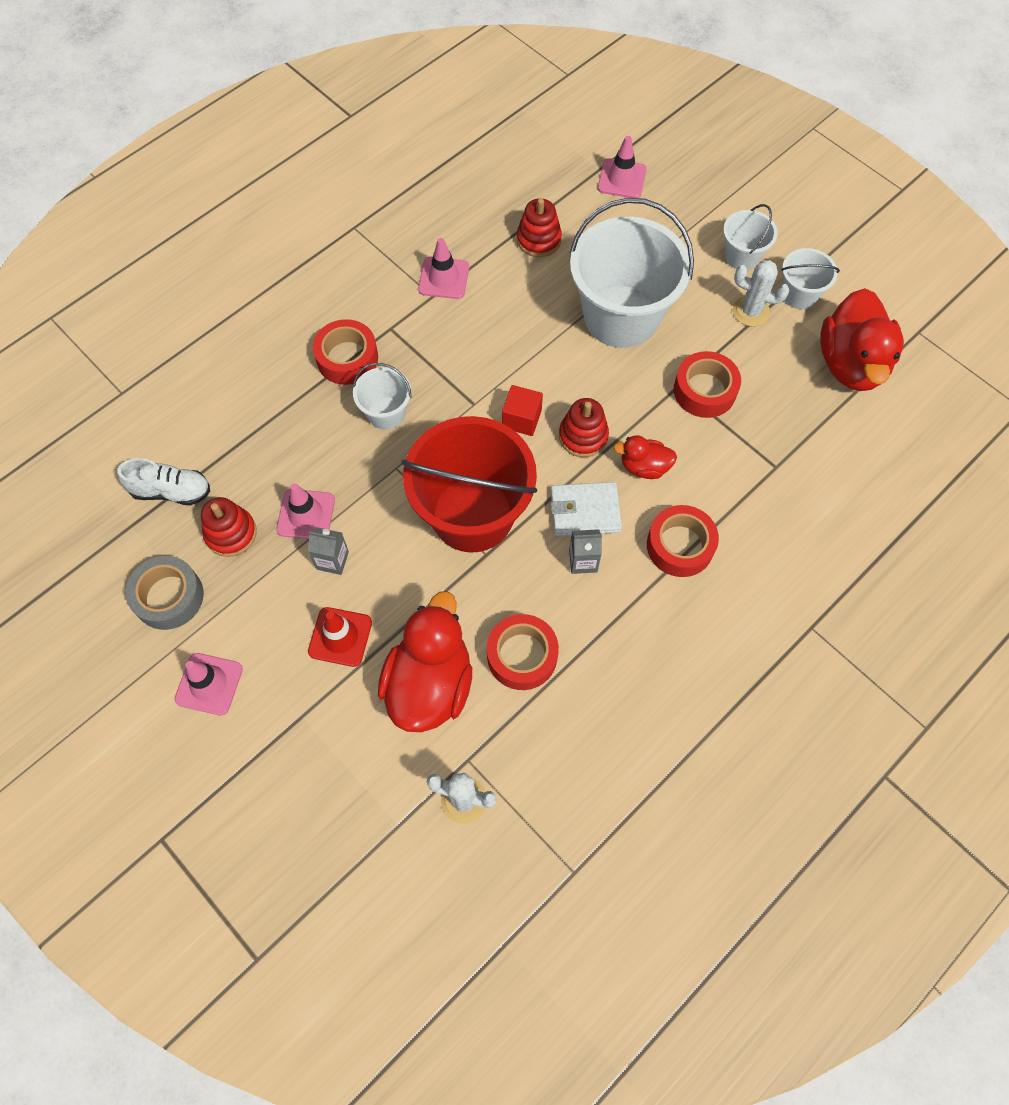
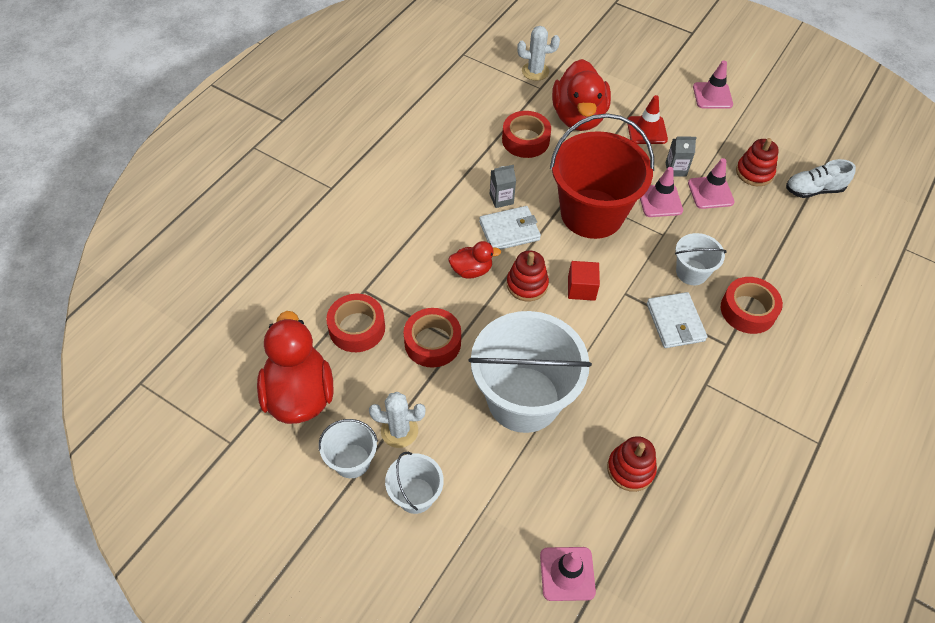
camera: 165 degrees right, 10 degrees down
(169, 597) = (768, 132): grey tape -> none
(433, 361) = (675, 322): none -> white wallet
(444, 278) = (704, 404): pink traffic cone -> pink traffic cone (660, 201)
(680, 546) = (432, 221): red tape -> red tape (357, 328)

